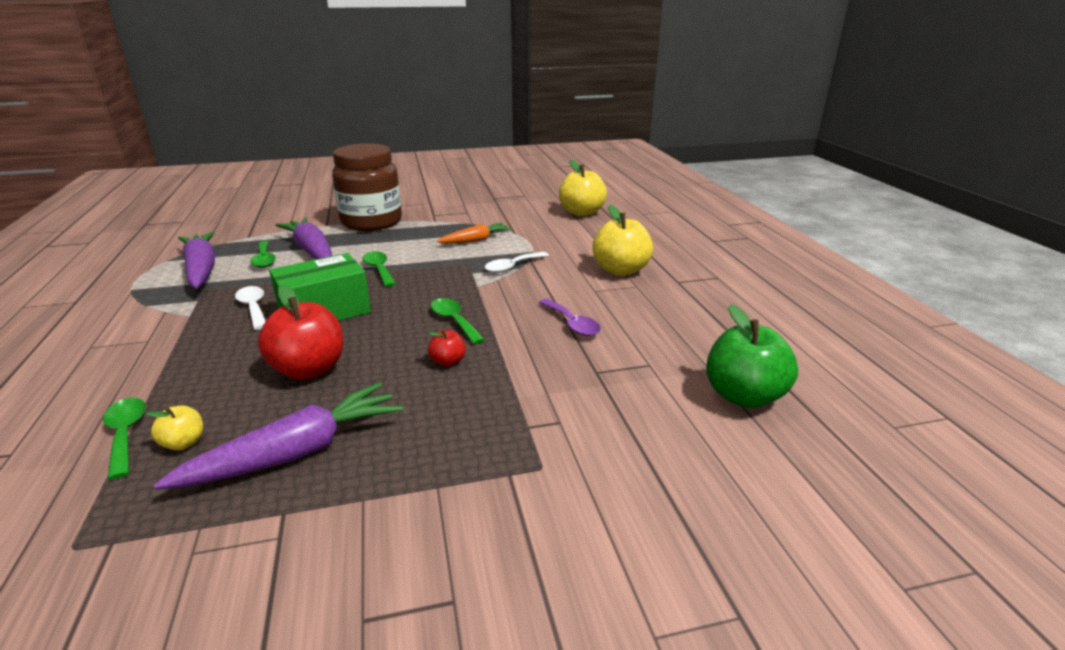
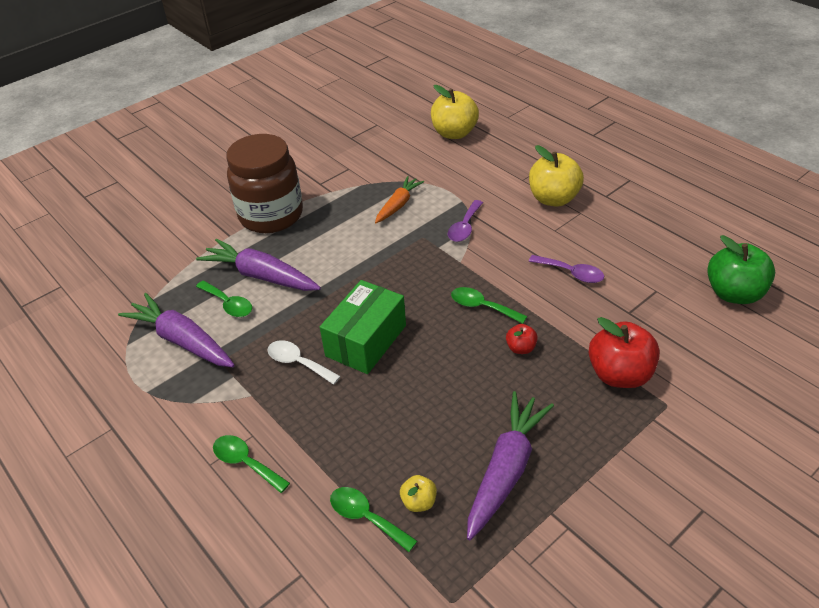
camera: 25 degrees left, 15 degrees up
(309, 369) = (427, 401): red apple -> red apple (619, 374)
(379, 269) = (354, 274): green spoon -> green spoon (246, 463)
(512, 267) = (464, 227): white spoon -> purple spoon

